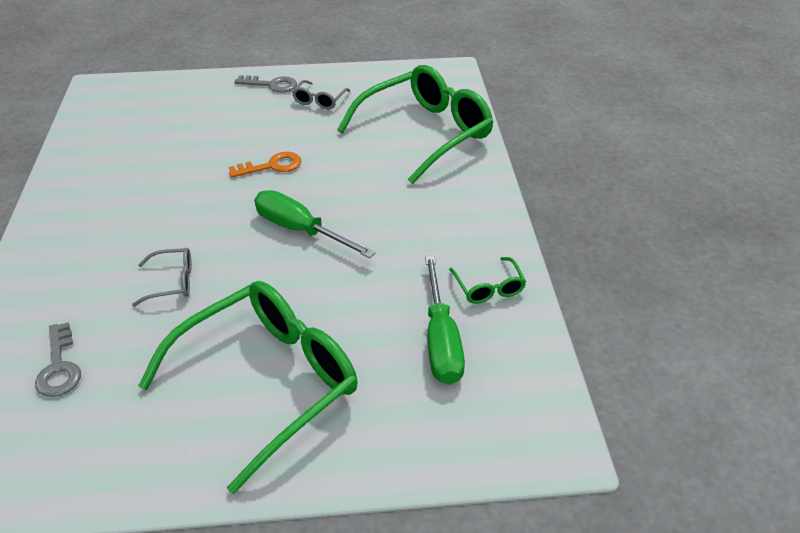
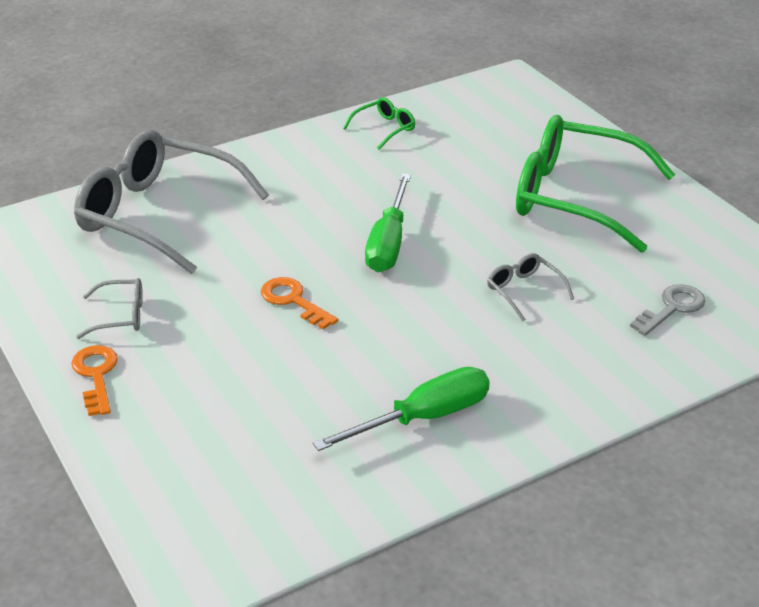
camera: 115 degrees left, 5 degrees down
(272, 85) = (96, 375): grey key -> orange key
(426, 133) = (158, 214): green glasses -> grey glasses
(441, 340) = (461, 136): green screwdriver -> green screwdriver (423, 417)

